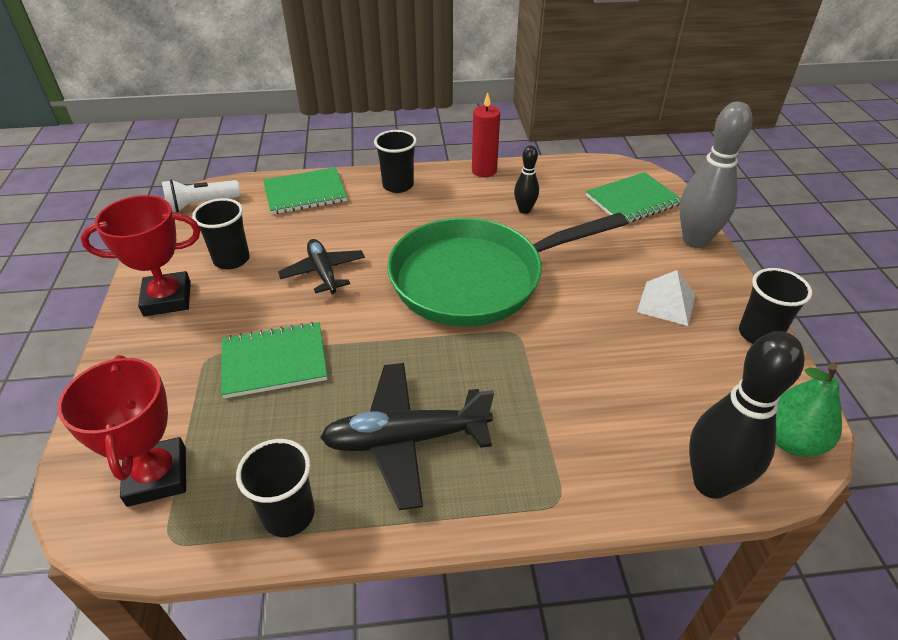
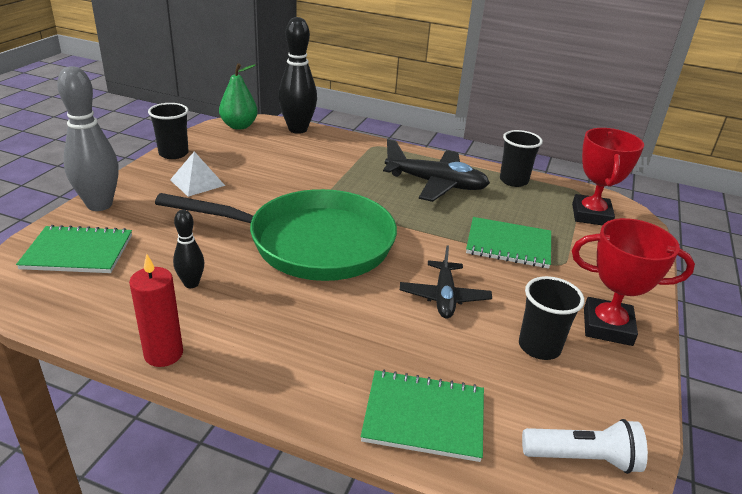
camera: 155 degrees left, 10 degrees down
(398, 185) = (292, 376): black cup -> none

